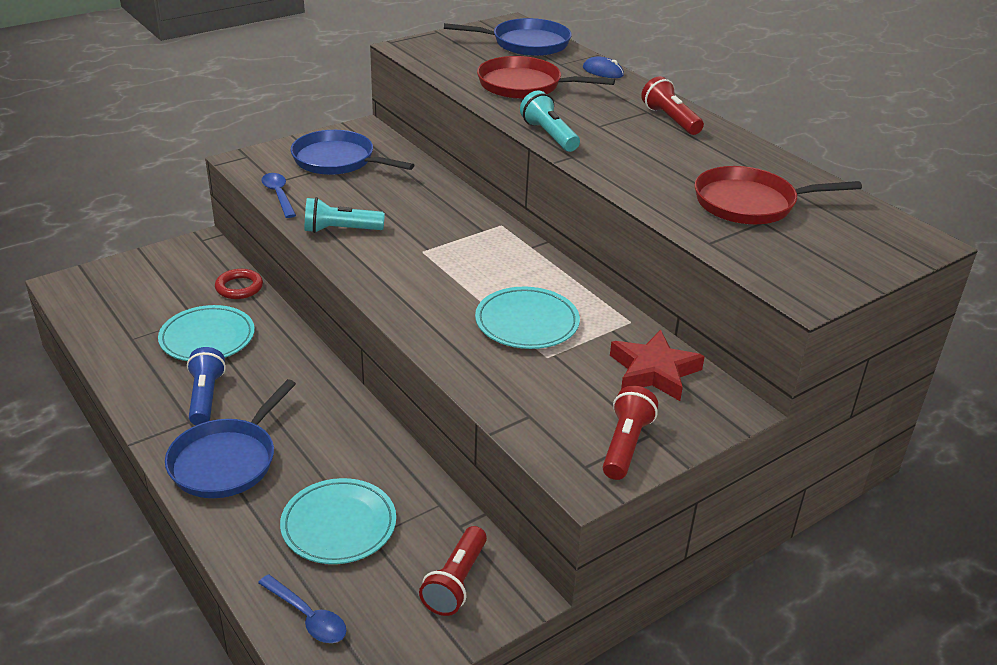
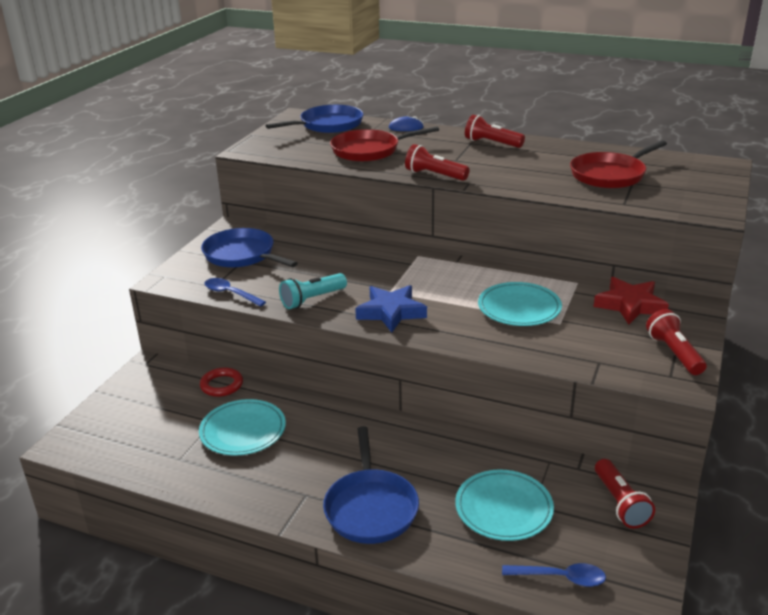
camera: 30 degrees left, 5 degrees down
(205, 397) = (296, 472): blue flashlight -> none
(337, 160) = (242, 255): blue pan -> blue pan turned 45 degrees clockwise
(394, 273) = (391, 312): none -> blue star
(549, 135) = (435, 175): turquoise flashlight -> red flashlight

